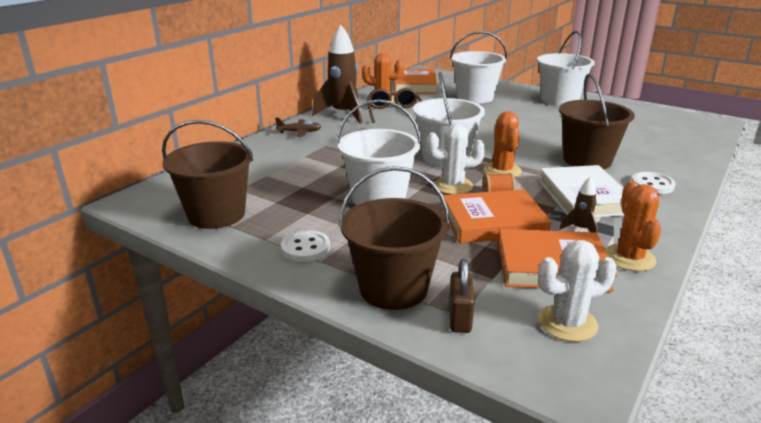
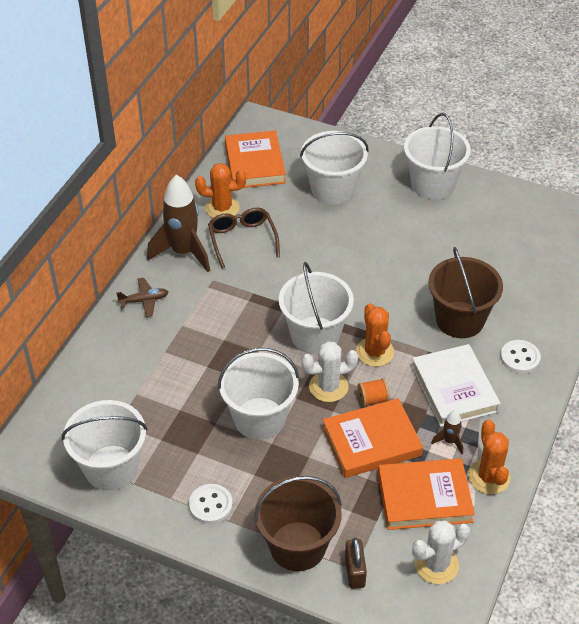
camera: 10 degrees left, 20 degrees up
(216, 214) = (111, 467): brown bucket -> white bucket

